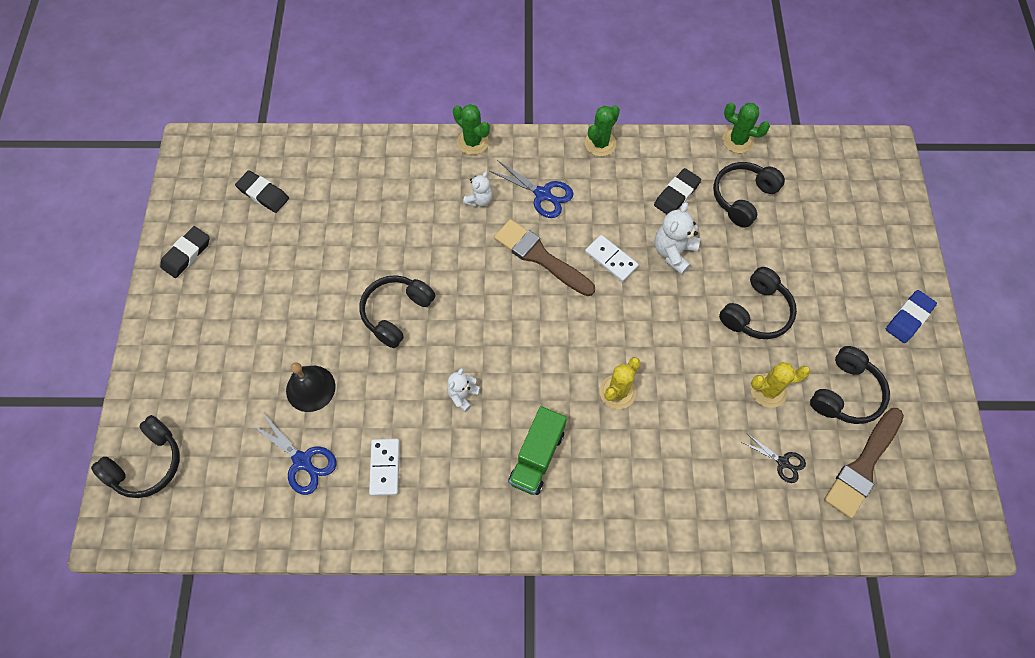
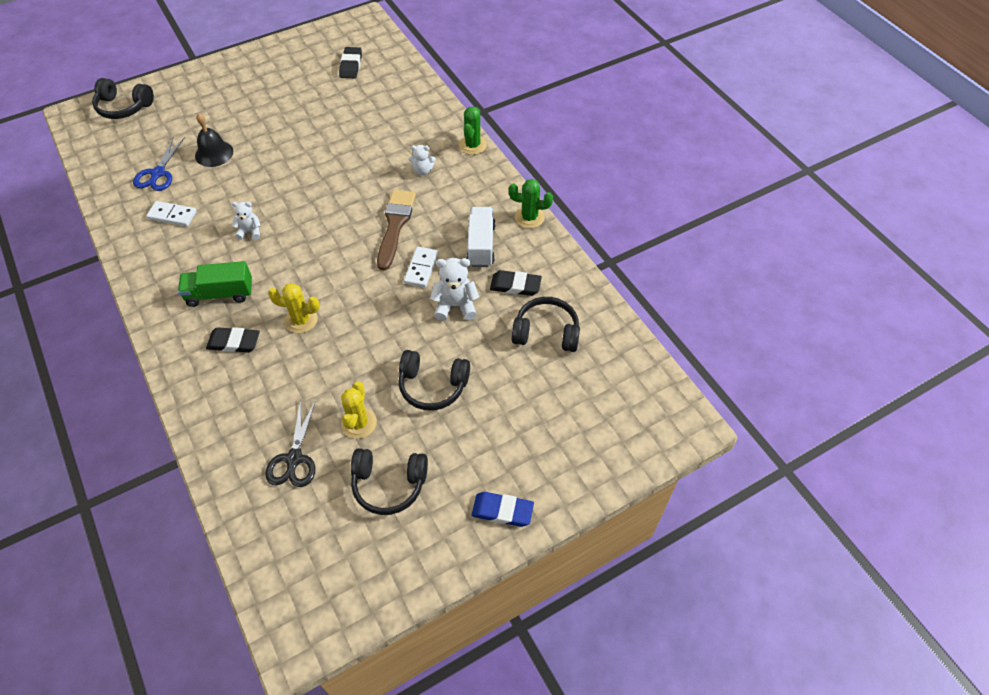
camera: 60 degrees right, 10 degrees down
(186, 254) = (282, 54): black eraser -> black eraser (234, 342)
(385, 467) = (172, 215): white domino -> white domino turned 45 degrees clockwise
(396, 313) = (297, 169): black headphones -> none
(543, 194) = (454, 204): blue scissors -> none
(611, 198) = (481, 245): none -> white truck
(737, 140) = (605, 306): green cactus -> none
(768, 390) = (359, 423): yellow cactus -> yellow cactus turned 45 degrees clockwise
(783, 462) = (294, 459): black scissors -> black scissors, size x1.57
(863, 466) = (321, 524): brown brush -> none

